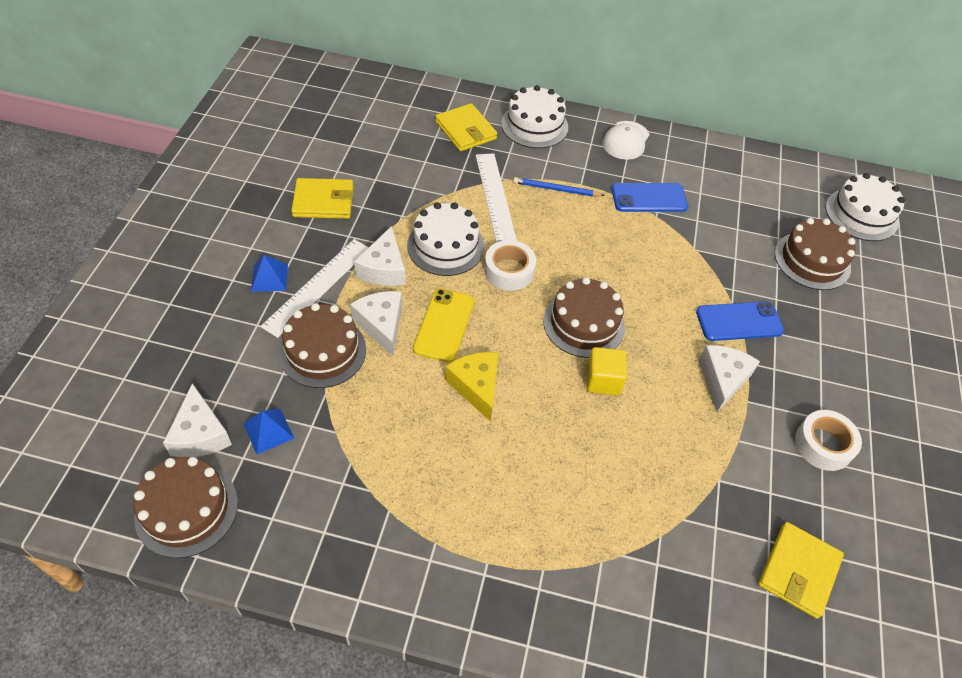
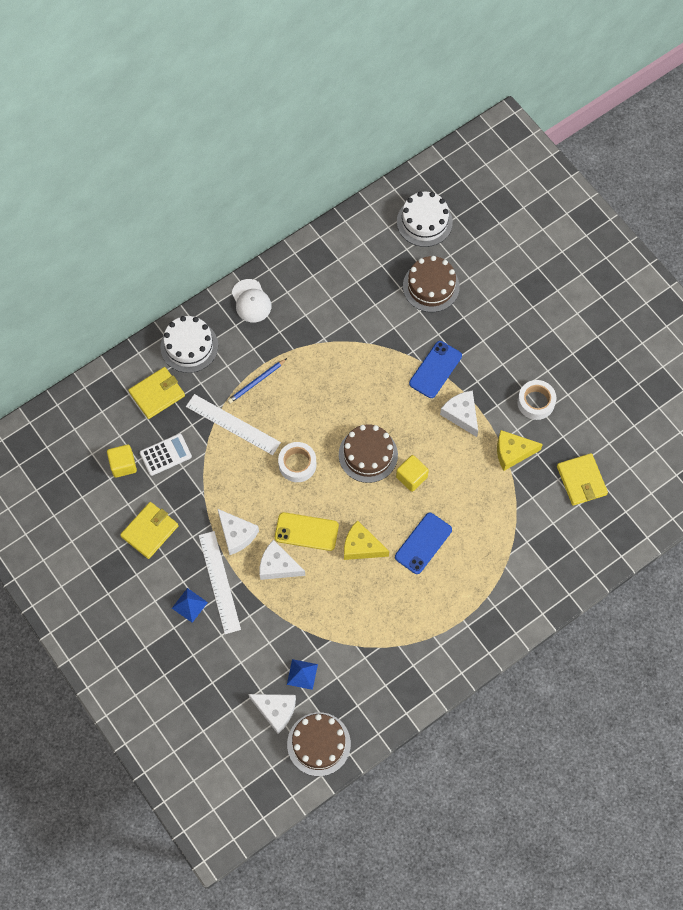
camera: 45 degrees left, 15 degrees up
(322, 351) = (271, 611): brown cake -> none
(373, 146) = (123, 465): none -> yellow cube
(413, 169) = (165, 455): none -> white calculator
(444, 325) = (306, 532): yellow phone -> yellow phone turned 45 degrees counterclockwise
(445, 246) = (248, 485): white cake -> none
(465, 130) = (157, 394): yellow wallet -> yellow wallet turned 45 degrees counterclockwise
(649, 198) = (310, 333): blue phone -> blue phone (423, 543)
(742, 463) = (512, 452): none -> yellow cheese

